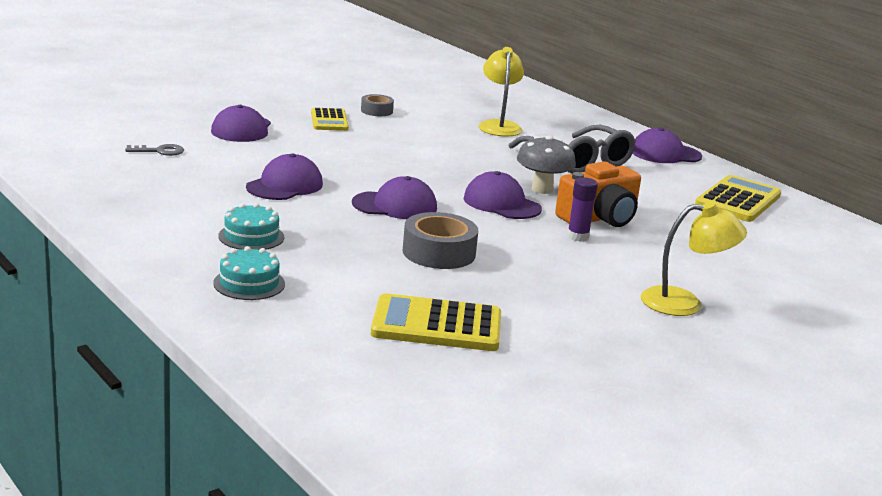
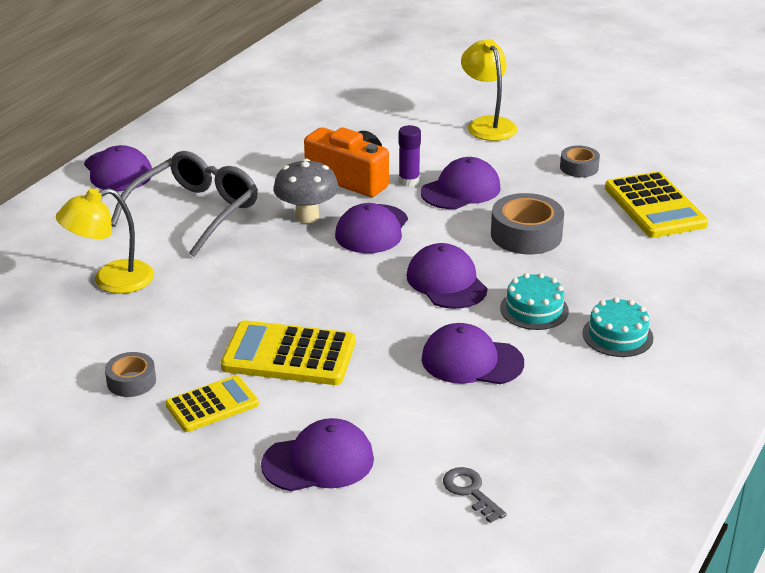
camera: 110 degrees left, 10 degrees up
(249, 283) = (704, 303): turquoise cake -> turquoise cake (534, 309)
(544, 251) = (461, 190): none -> purple cap
(551, 317) = (579, 167): none -> grey tape
(738, 200) = (227, 124): yellow calculator -> yellow calculator (289, 355)

